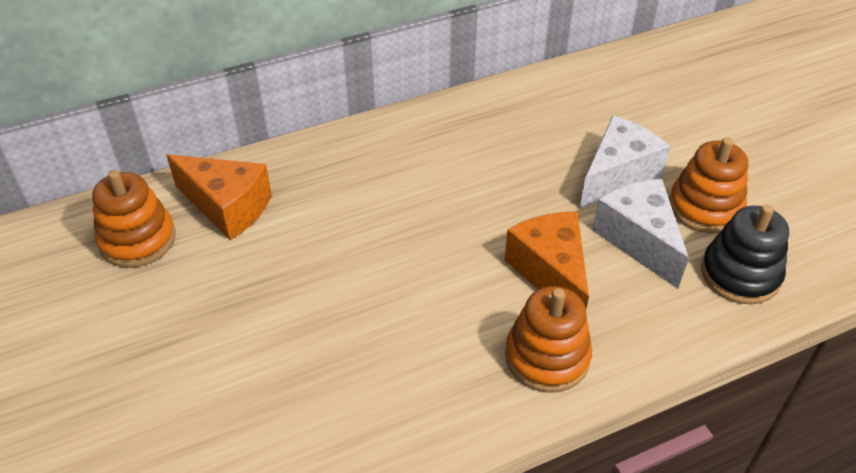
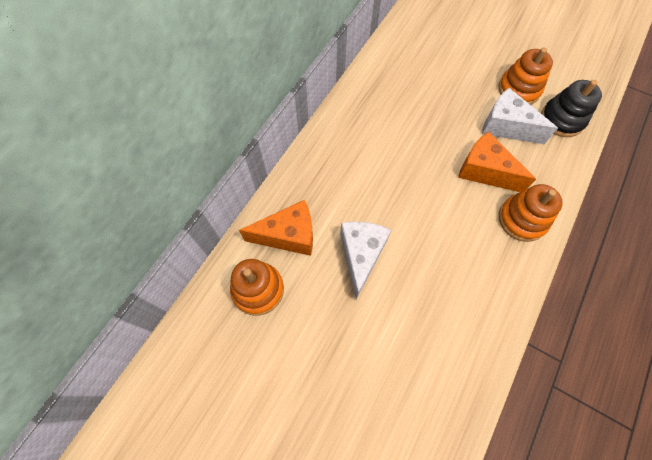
camera: 35 degrees left, 20 degrees up
(617, 175) = (466, 93): white cheese -> white cheese (361, 256)

